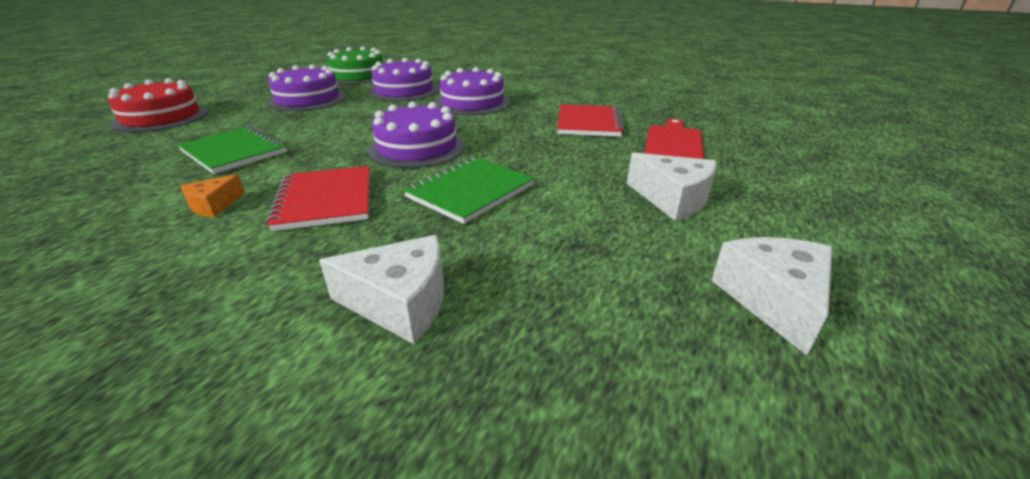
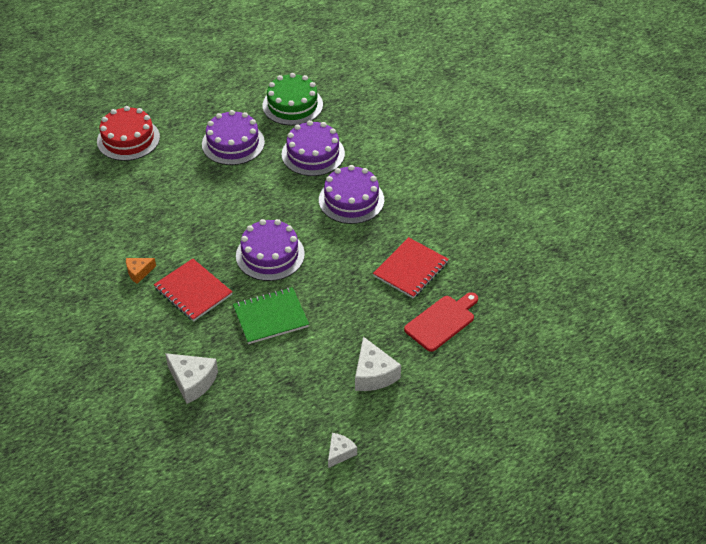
camera: 30 degrees right, 15 degrees up
(234, 152) = (162, 213): green notebook -> none
(326, 200) = (193, 291): red notebook -> red notebook turned 60 degrees counterclockwise
(773, 300) = (340, 453): white cheese -> white cheese, size x0.60

